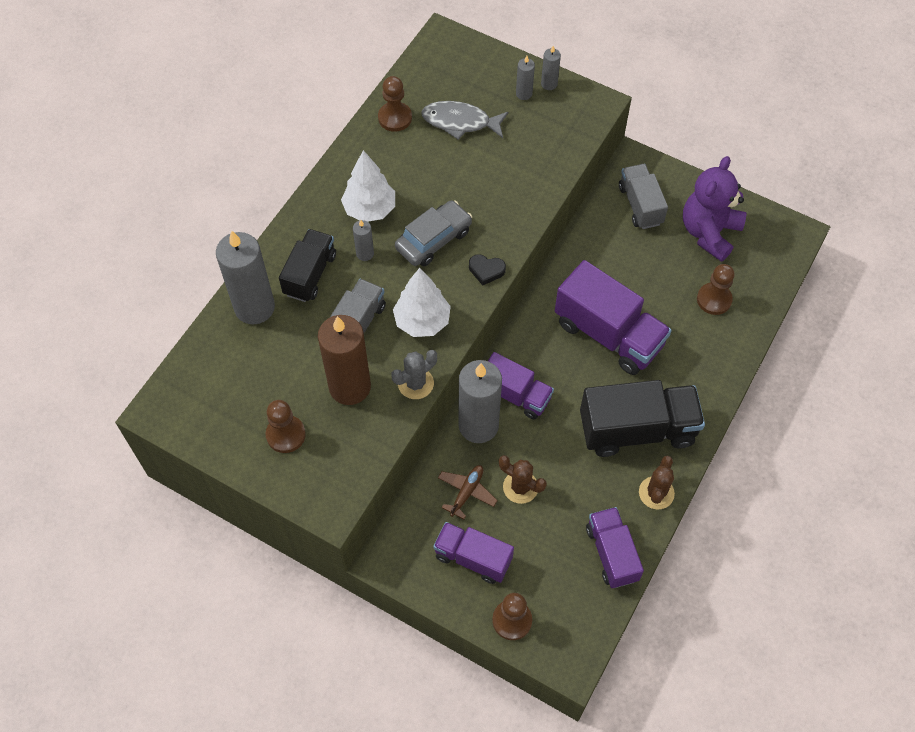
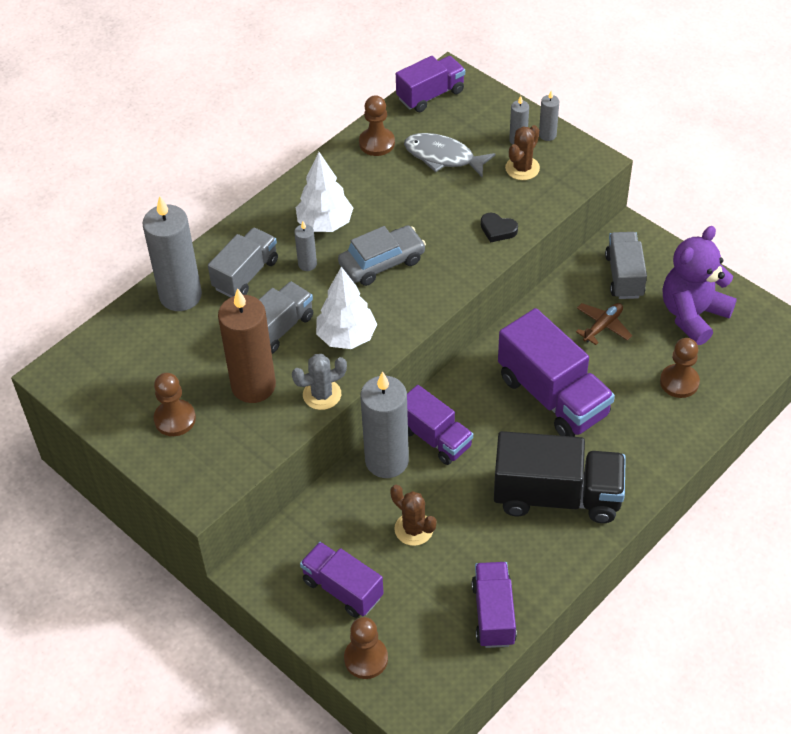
camera: 15 degrees right, 10 degrees down
(310, 274) = (245, 274): black truck -> grey truck
(431, 60) = (430, 95): none -> purple truck
(467, 492) = (355, 523): brown plane -> brown plane (603, 326)
(486, 270) = (428, 300): black heart -> black heart (497, 230)
(656, 493) = (560, 563): brown cactus -> brown cactus (522, 168)

